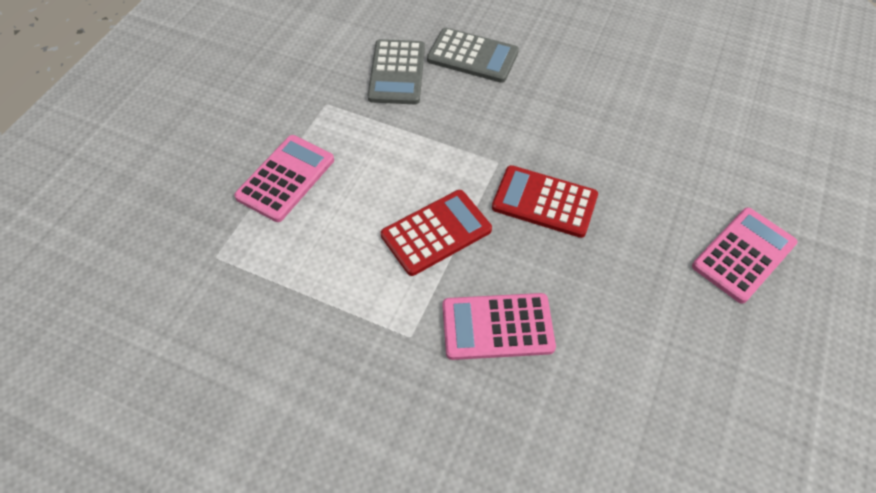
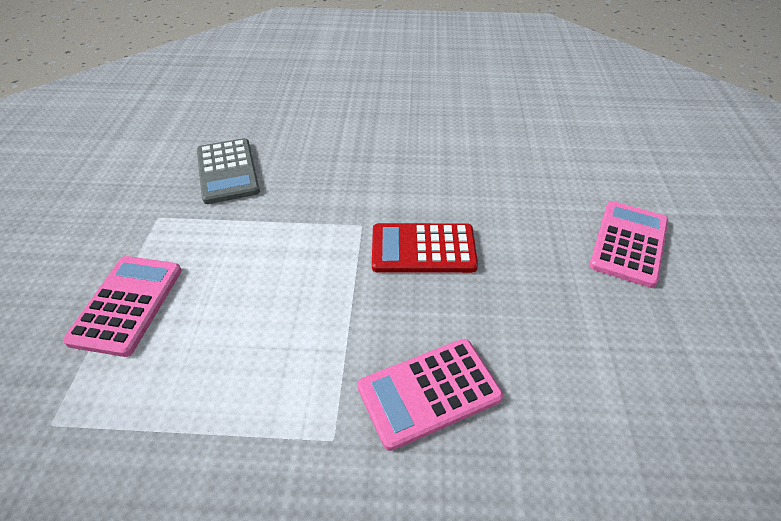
camera: 20 degrees left, 10 degrees down
(436, 232) = (322, 312): red calculator -> none
(472, 56) = (300, 141): grey calculator -> none

